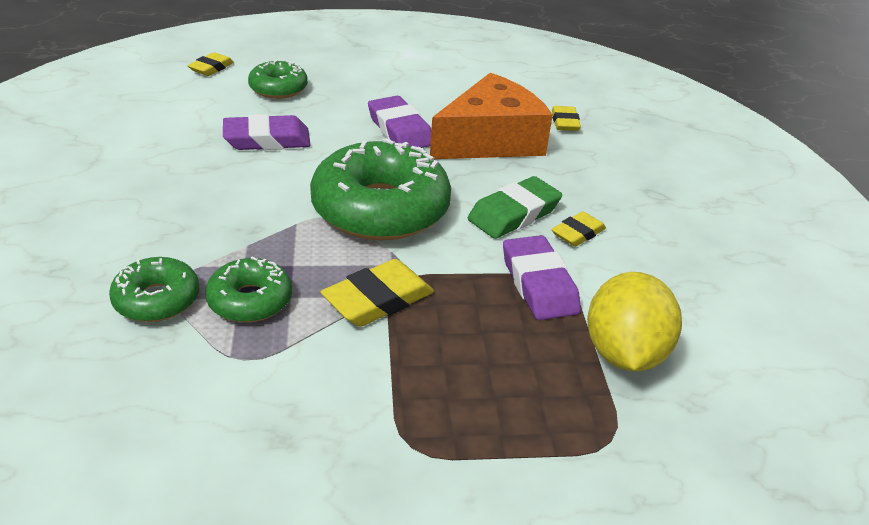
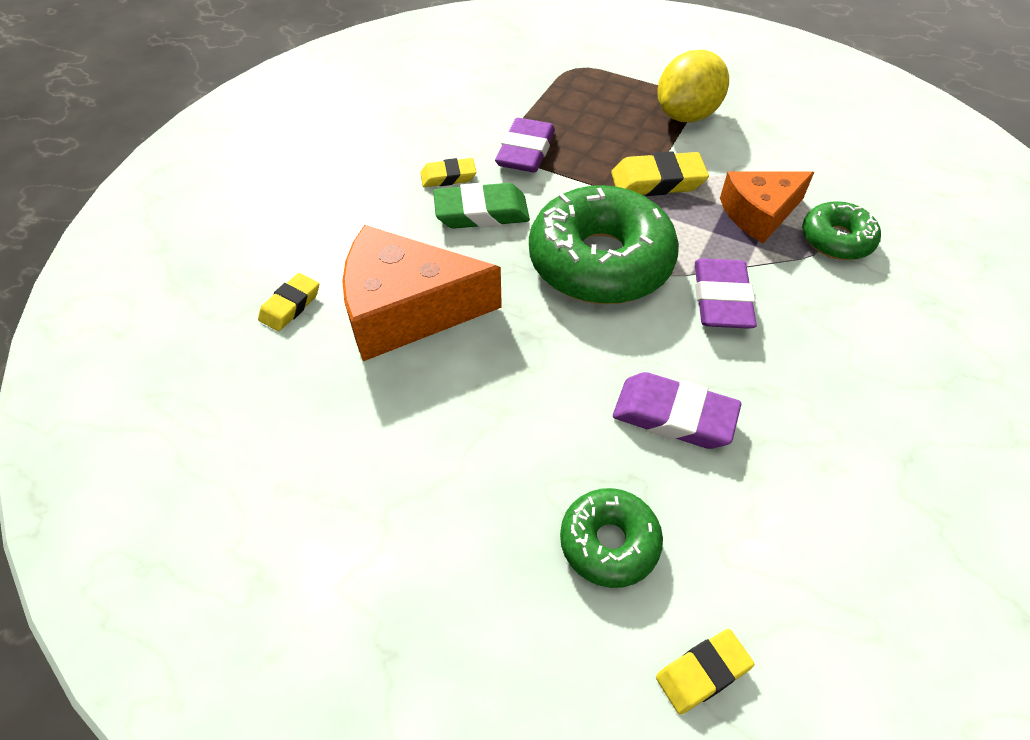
camera: 145 degrees left, 15 degrees up
(250, 300) = (759, 214): green donut -> orange cheese
(400, 130) = (496, 369): purple eraser -> purple eraser (721, 299)
(624, 353) = (518, 96): yellow lemon -> yellow lemon (686, 115)

